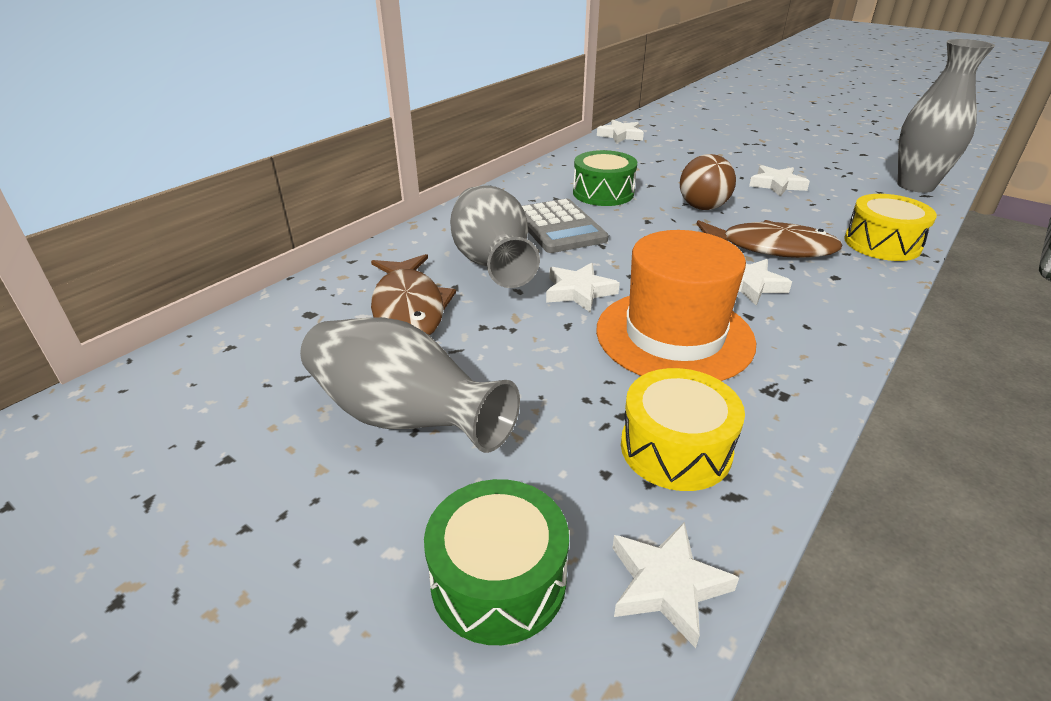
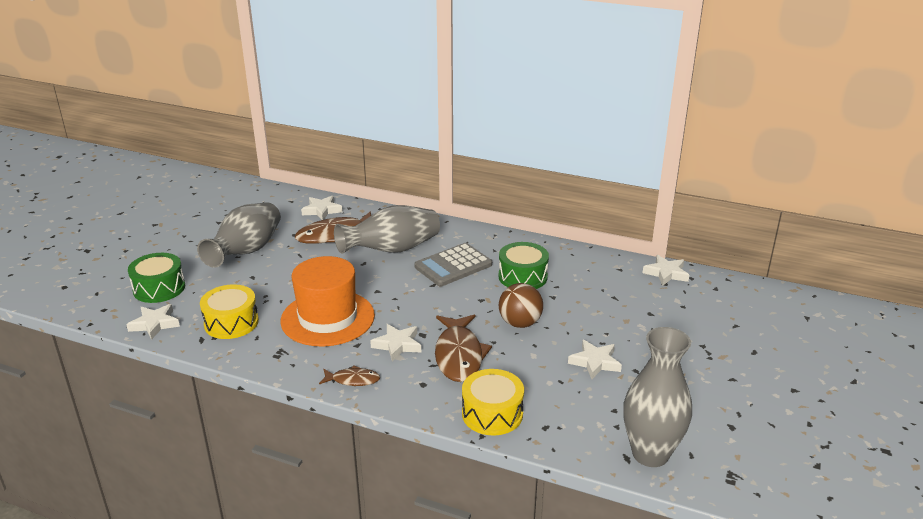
camera: 75 degrees right, 5 degrees down
(579, 292) = (368, 282): white star -> white star (322, 210)
(838, 326) = (353, 380): none -> brown fish

